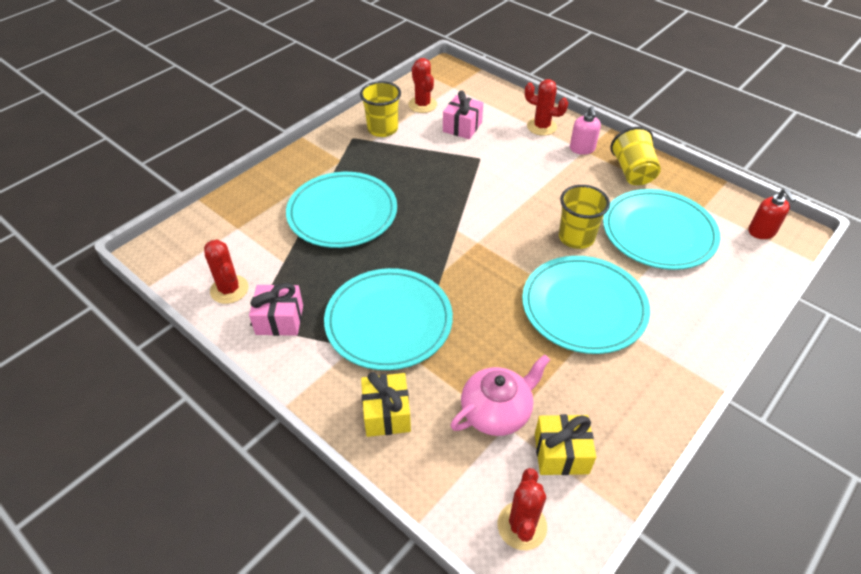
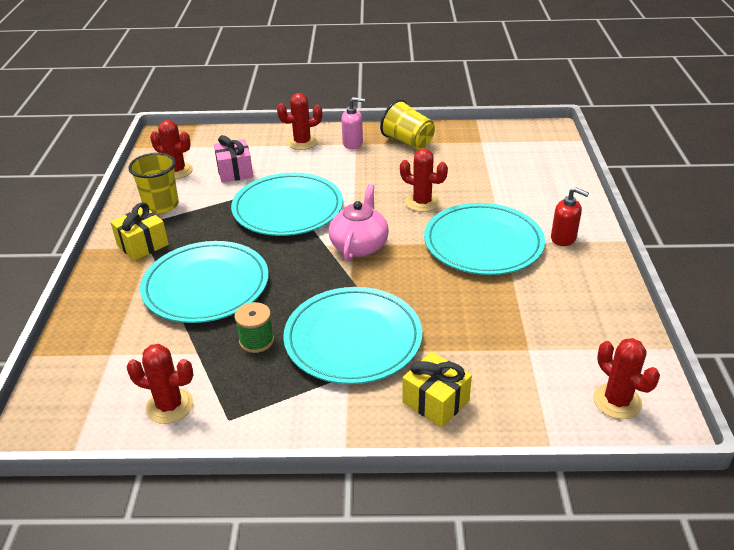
camera: 40 degrees left, 10 degrees down
(279, 320) = (253, 397): pink gift -> none
(327, 278) = (256, 341): none -> green spool
(497, 411) = (511, 344): pink teapot -> pink teapot (359, 245)
(561, 453) = (583, 340): yellow gift -> yellow gift (142, 245)
(576, 237) = (422, 202): yellow cup -> red cactus
(582, 149) = (353, 143): pink soap dispenser -> pink soap dispenser turned 45 degrees counterclockwise
(659, 232) = (472, 170): turquoise plate -> turquoise plate (288, 208)
(762, 232) = (533, 138): red soap dispenser -> red soap dispenser (563, 238)

